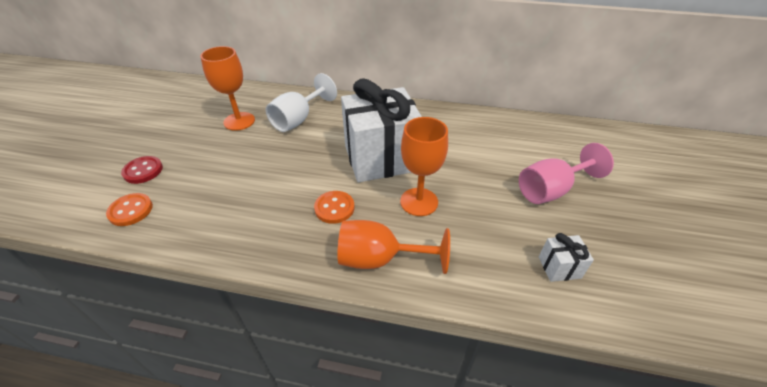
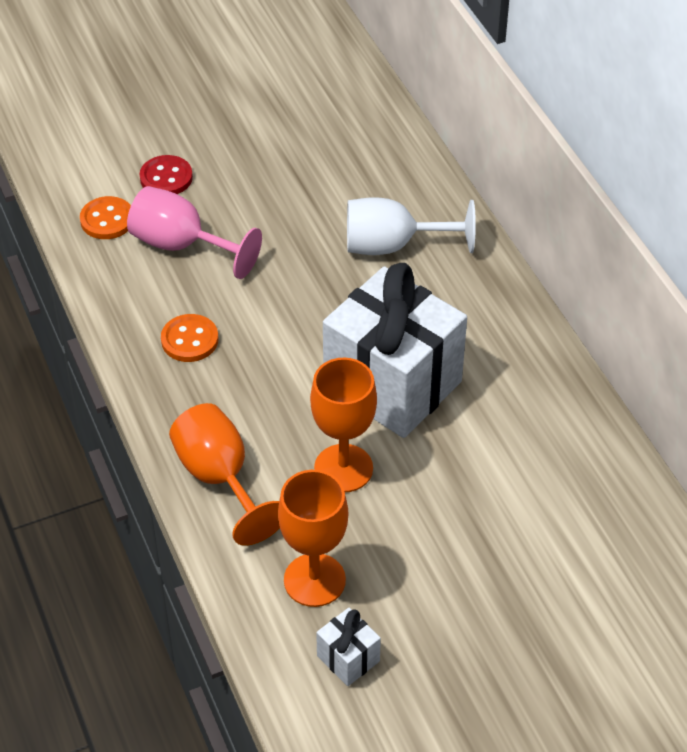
camera: 55 degrees right, 5 degrees up
(239, 121) = (330, 189): orange goblet -> orange goblet (314, 580)
(334, 208) = (261, 391): orange button -> orange button (189, 340)
(551, 190) = (496, 605): pink goblet -> pink goblet (182, 245)

